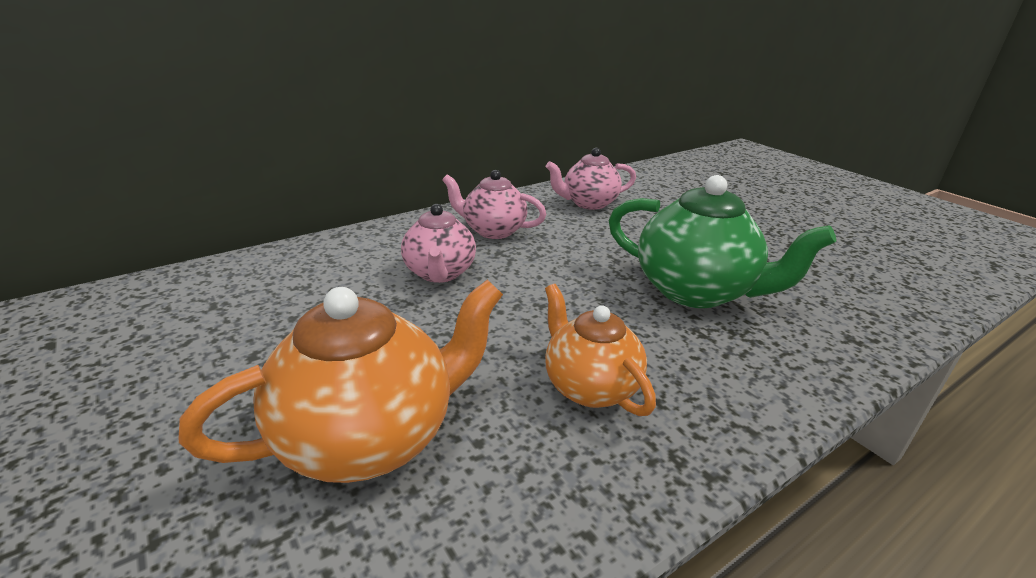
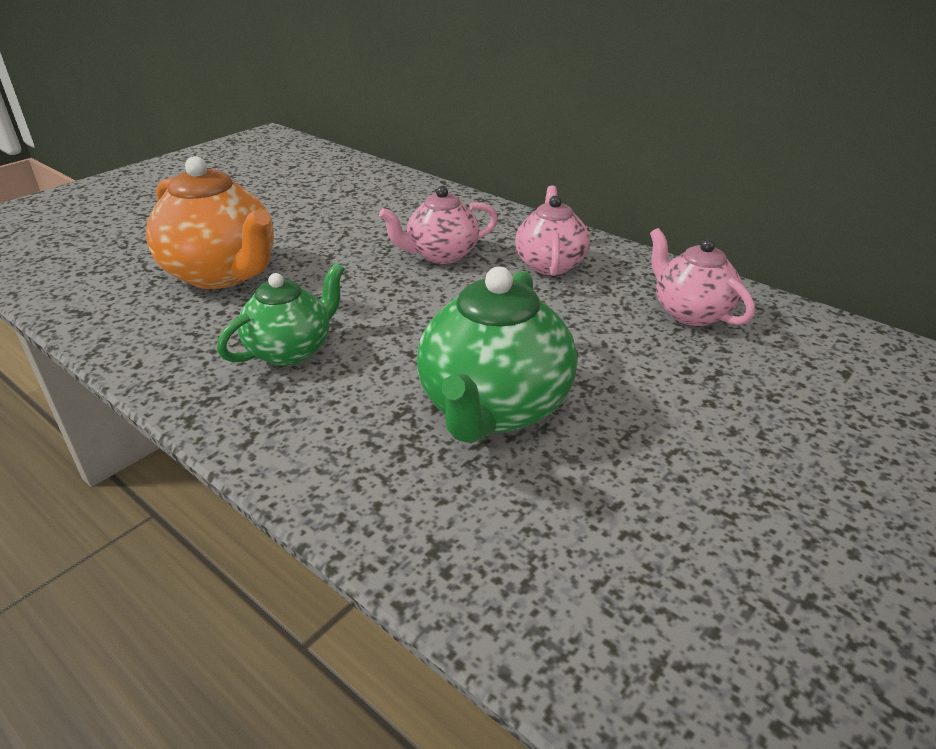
camera: 75 degrees right, 5 degrees up
(589, 386) = (291, 350): orange teapot -> green teapot

